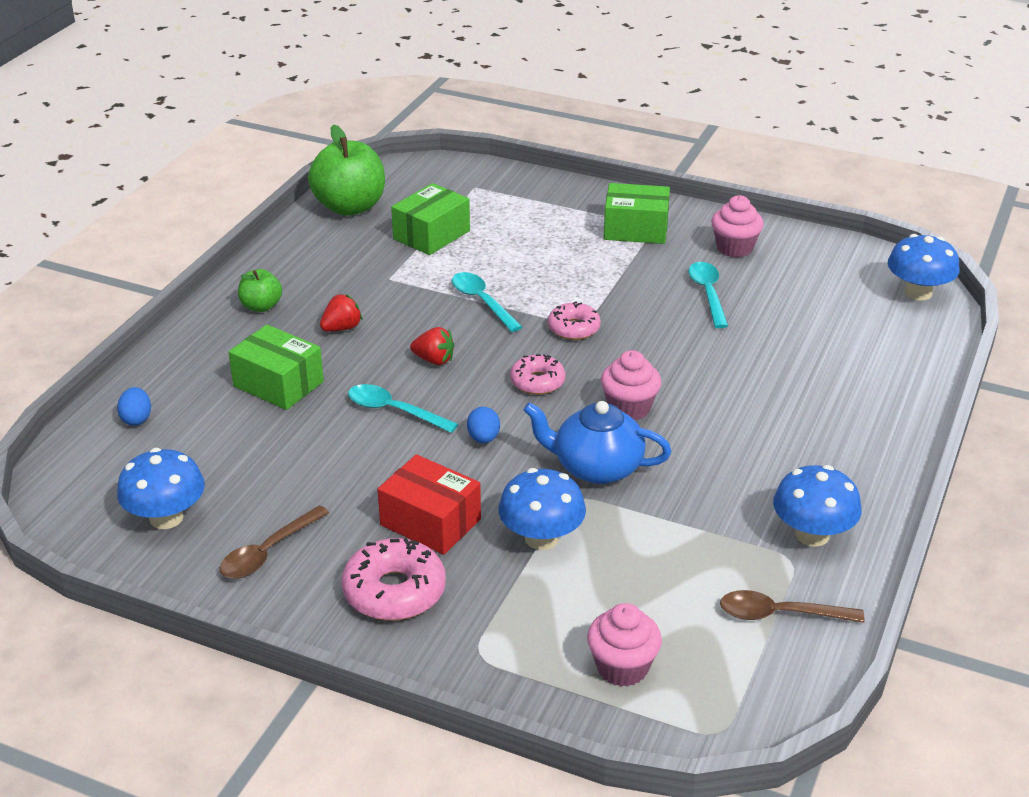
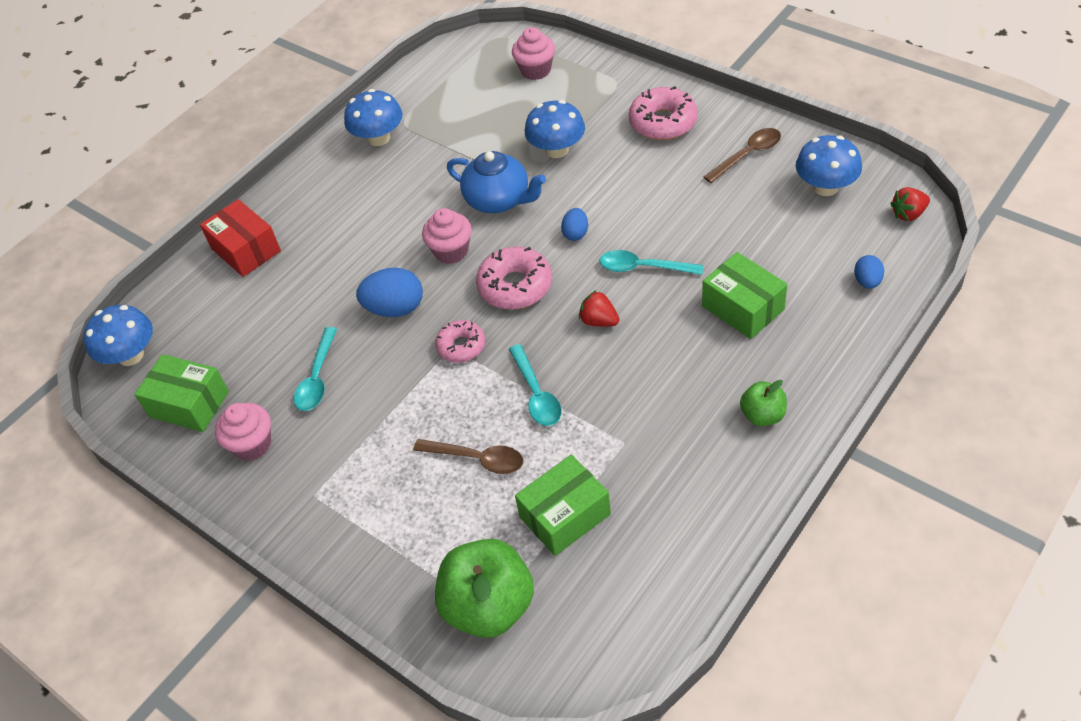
camera: 160 degrees left, 15 degrees up
(342, 328) = (680, 373): red strawberry -> red strawberry (908, 214)
(350, 207) = (655, 591): green apple -> green apple (489, 606)
(394, 411) = (643, 268): turquoise spoon -> turquoise spoon turned 150 degrees clockwise
(430, 522) = (630, 167): red box -> red box (246, 250)
(537, 382) = (515, 286): pink donut -> pink donut, size x1.57
(635, 229) = (336, 492): green box -> green box (189, 404)
(663, 351) = (395, 308): none -> blue egg
(780, 614) = (430, 92): brown spoon -> brown spoon (477, 459)

